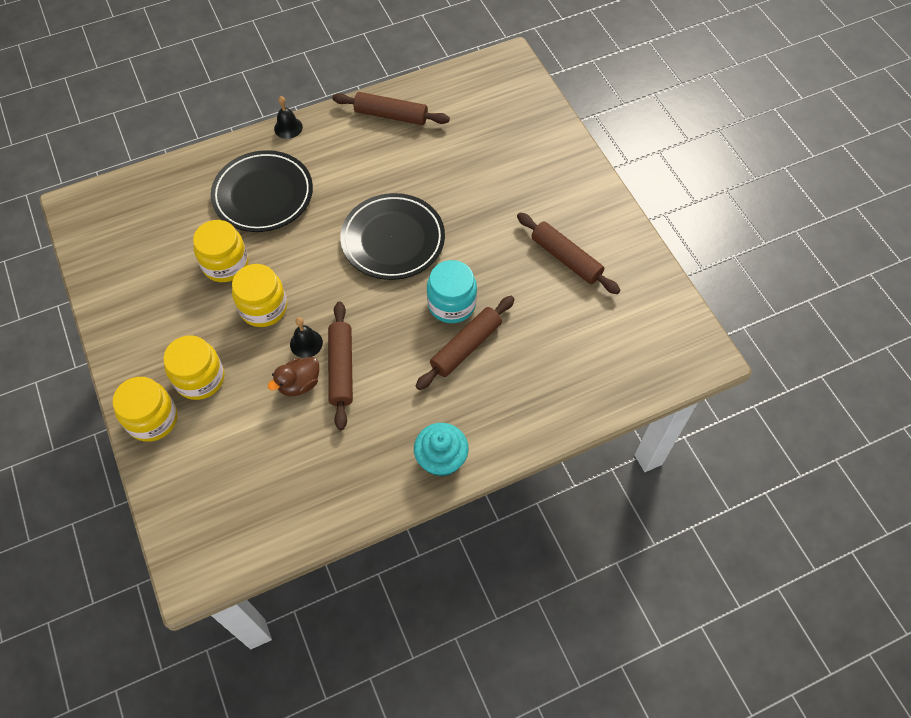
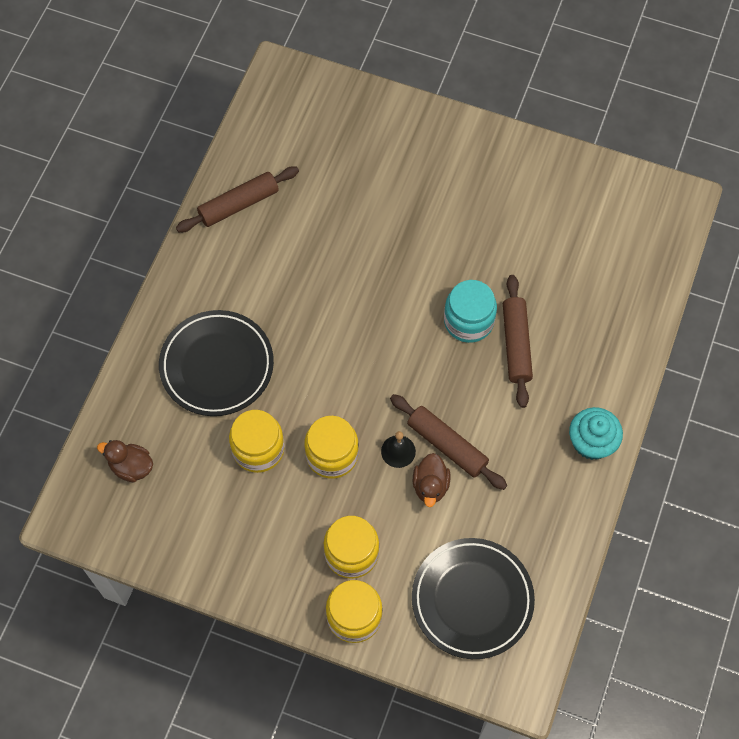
camera: 45 degrees left, 5 degrees up
(145, 209) = (131, 467): none -> brown duck
(288, 127) = (164, 289): black bell -> none
(393, 240) = (366, 310): black plate -> black plate (472, 600)
(566, 258) = (510, 209): brown rolling pin -> none

